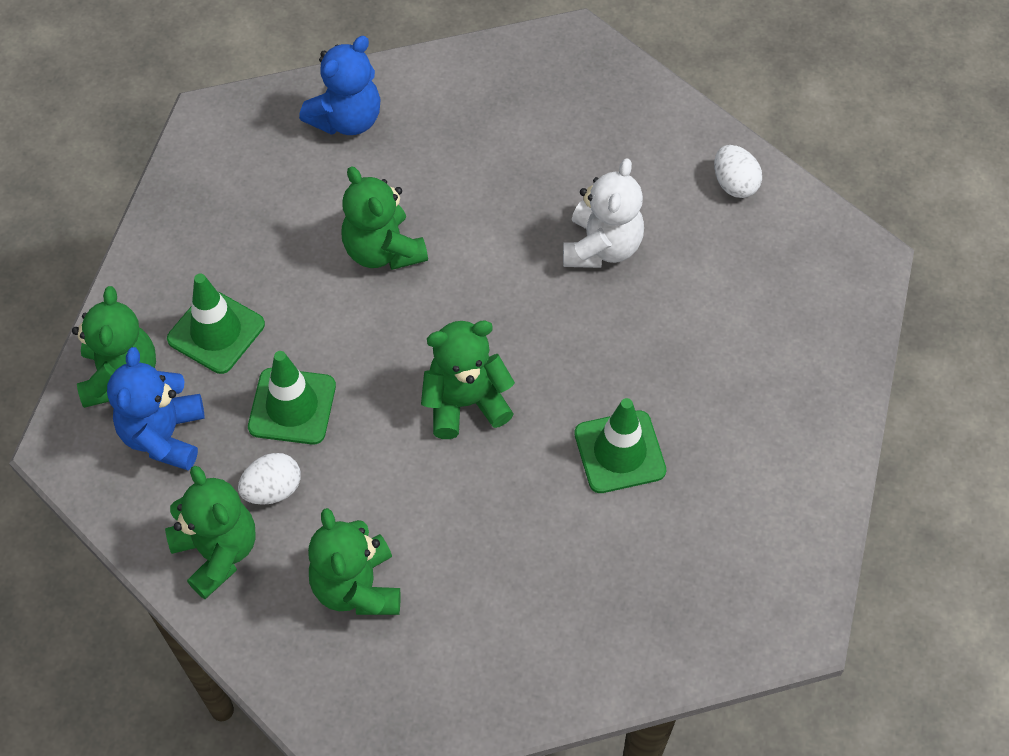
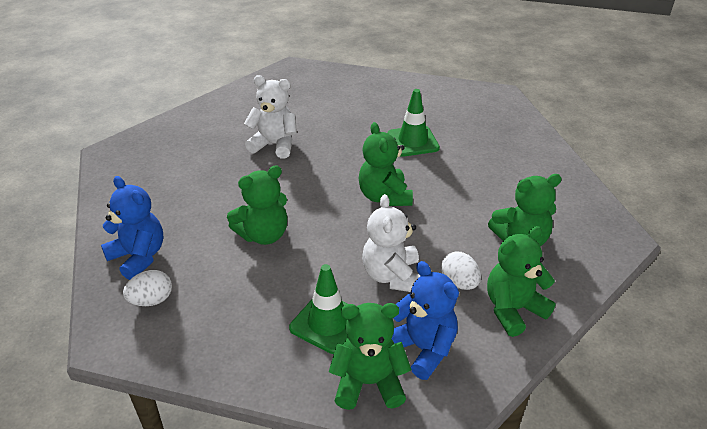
camera: 90 degrees left, 20 degrees down
(164, 435) = (422, 348): blue teddy bear -> blue teddy bear turned 135 degrees counterclockwise
(292, 406) = (392, 276): green traffic cone -> white teddy bear
(734, 184) = (238, 100): white egg -> white egg (151, 300)

